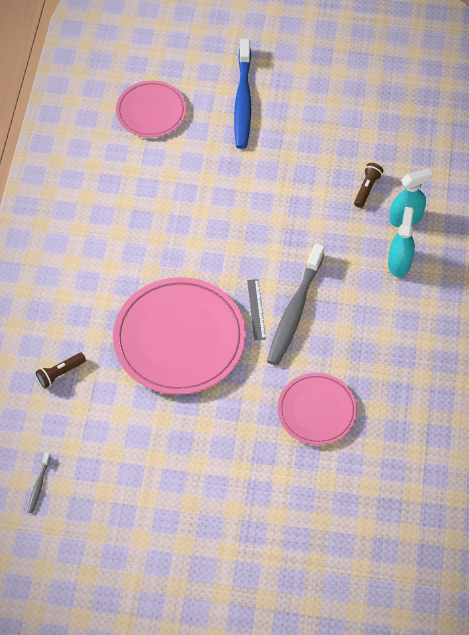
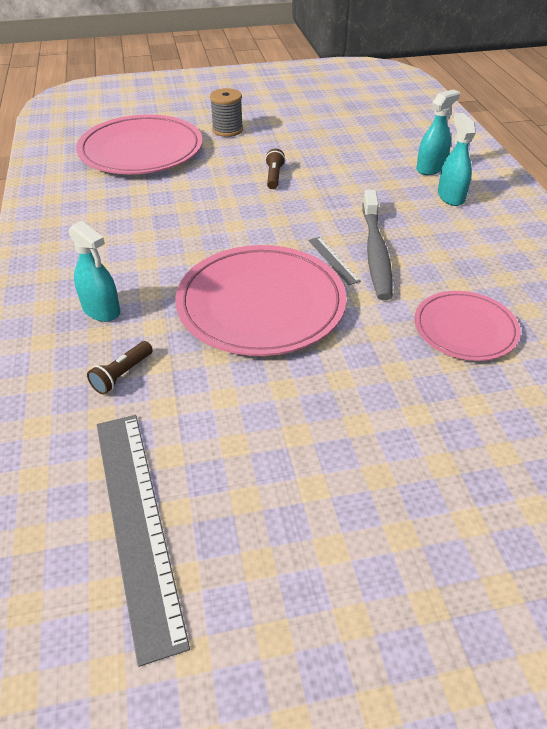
camera: 20 degrees left, 15 degrees down
(39, 485) = (137, 522): grey toothbrush -> grey ruler
(62, 307) = (101, 310): none -> turquoise spray bottle
(151, 111) = (141, 150): pink plate -> pink plate, size x1.71
(243, 101) = (227, 130): blue toothbrush -> grey spool
(367, 189) = (380, 158): brown flashlight -> brown flashlight (274, 176)

